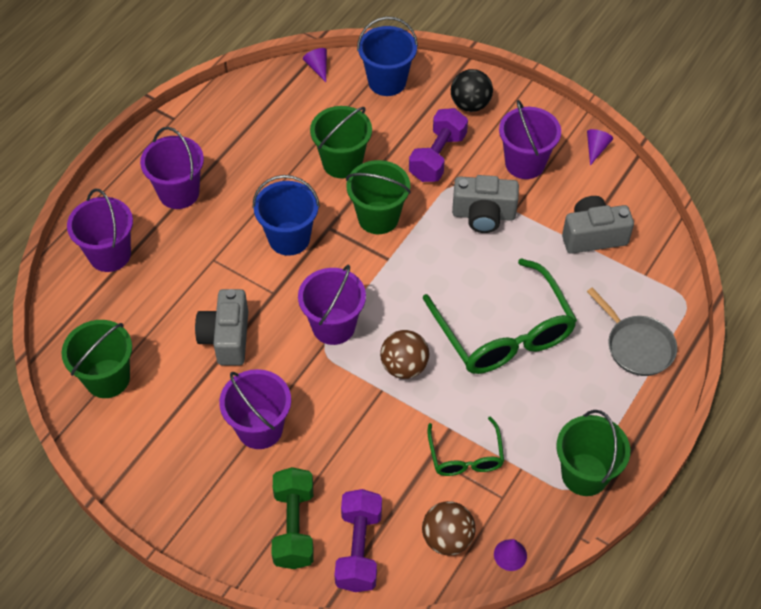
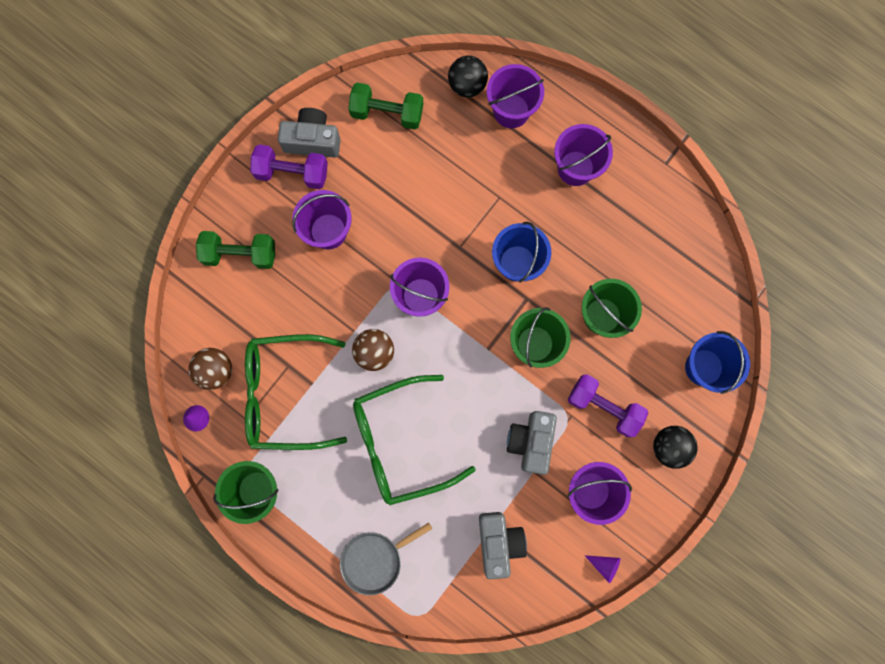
camera: 95 degrees right, 25 degrees up
(75, 299) = (467, 85): none -> black ball
(107, 378) = (387, 113): green bucket -> green dumbbell
(226, 338) = (417, 207): grey camera -> grey camera (312, 140)
(318, 67) = (726, 300): purple cone -> none
(359, 549) = (216, 302): purple dumbbell -> purple dumbbell (292, 172)
(465, 456) = (285, 394): green glasses -> green glasses, size x1.89

